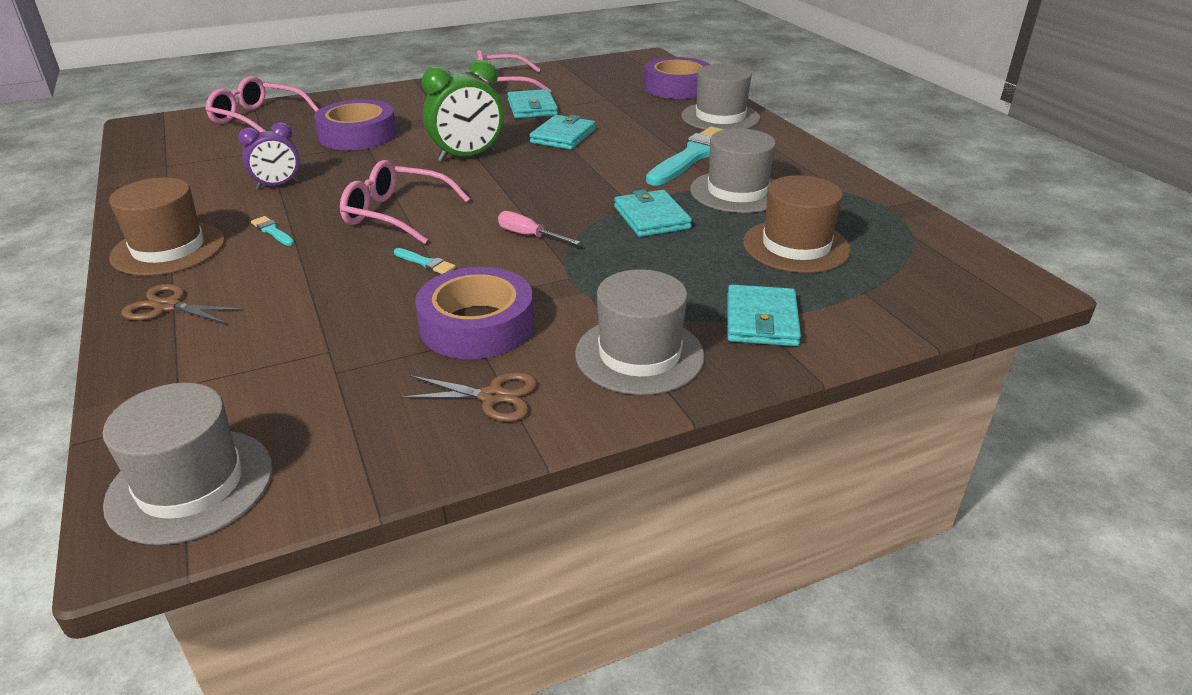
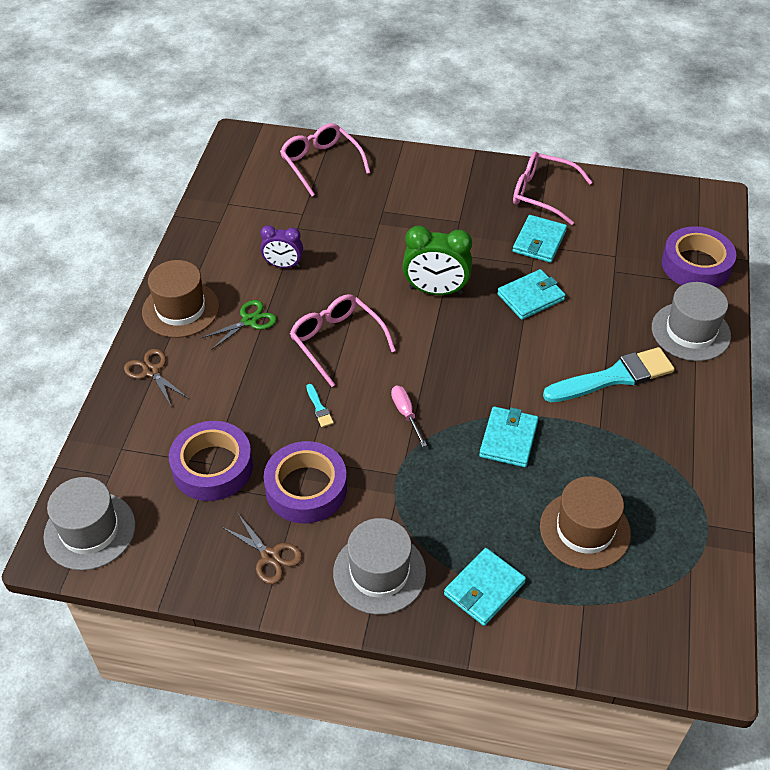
camera: 35 degrees right, 15 degrees up
(272, 231) = (249, 321): turquoise brush -> green scissors
(358, 135) = (377, 221): purple tape -> purple tape (212, 467)
(737, 192) = (603, 442): grey hat -> none

